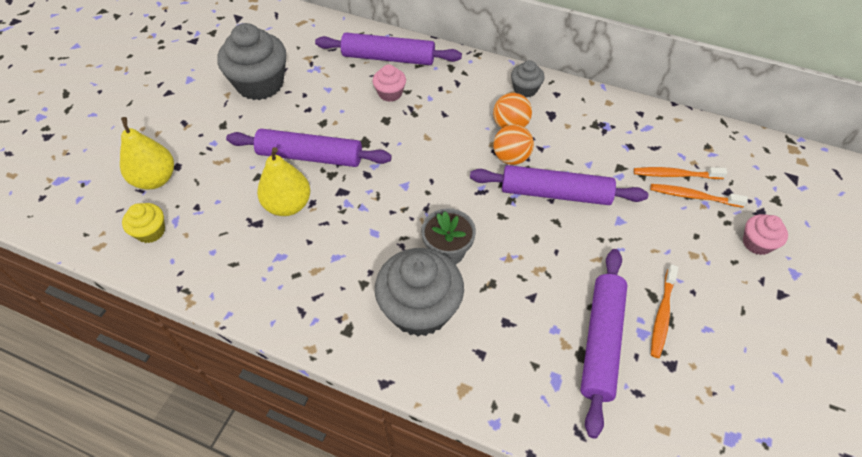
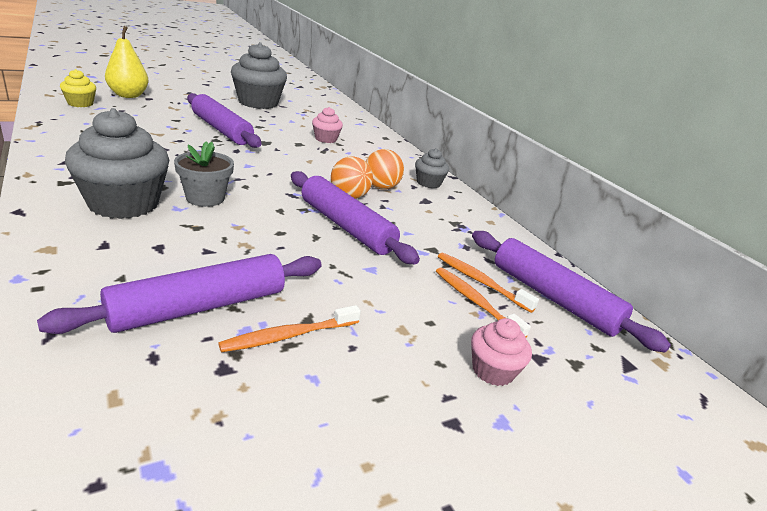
camera: 35 degrees right, 25 degrees down
(288, 205) = (164, 133): yellow pear -> none
(388, 58) = (356, 131): purple rolling pin -> purple rolling pin (553, 298)

